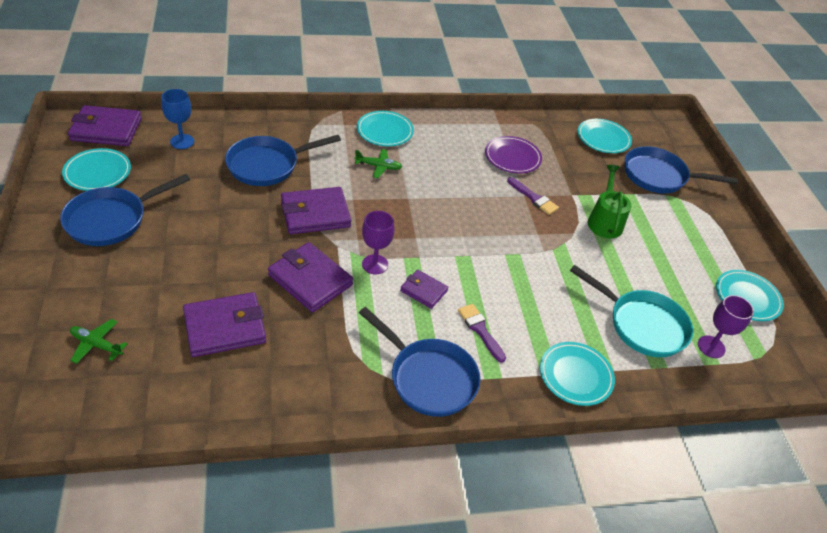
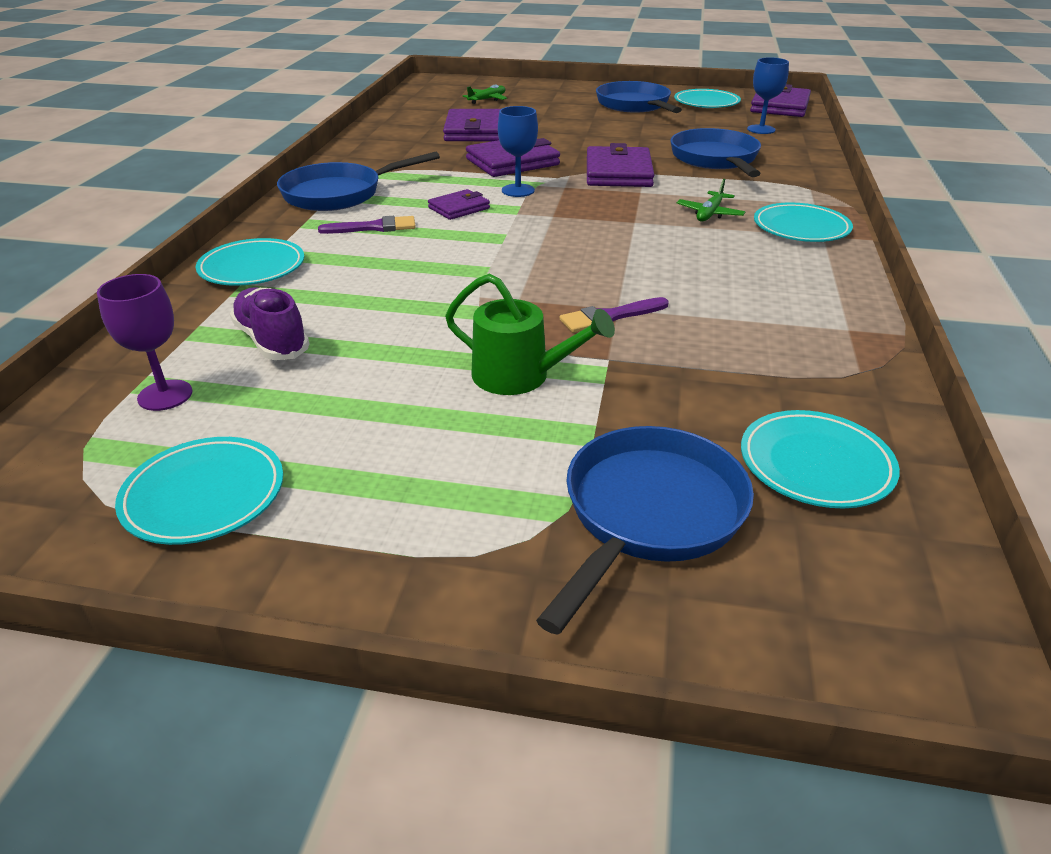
camera: 115 degrees right, 10 degrees down
(375, 264) = (518, 190): purple goblet -> blue goblet
(512, 157) = (732, 321): purple plate -> none
(642, 325) = (272, 341): turquoise pan -> purple shoe

